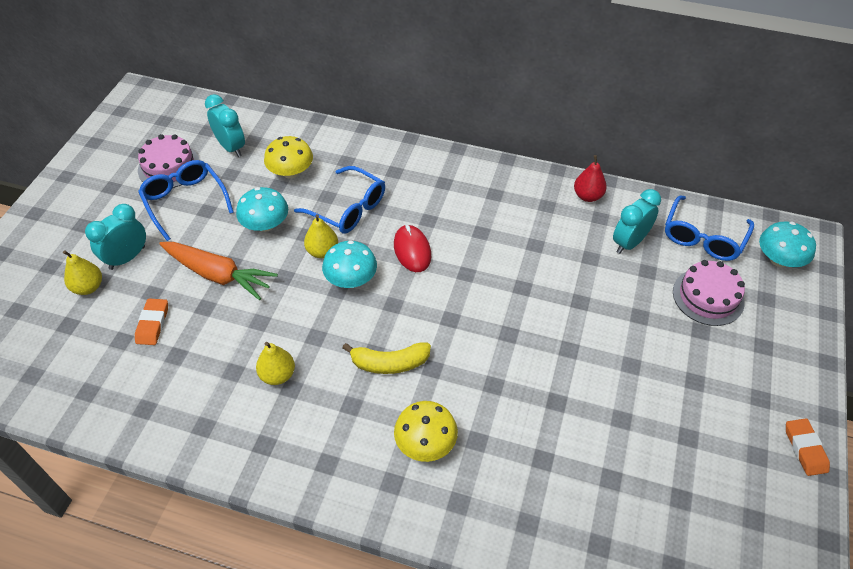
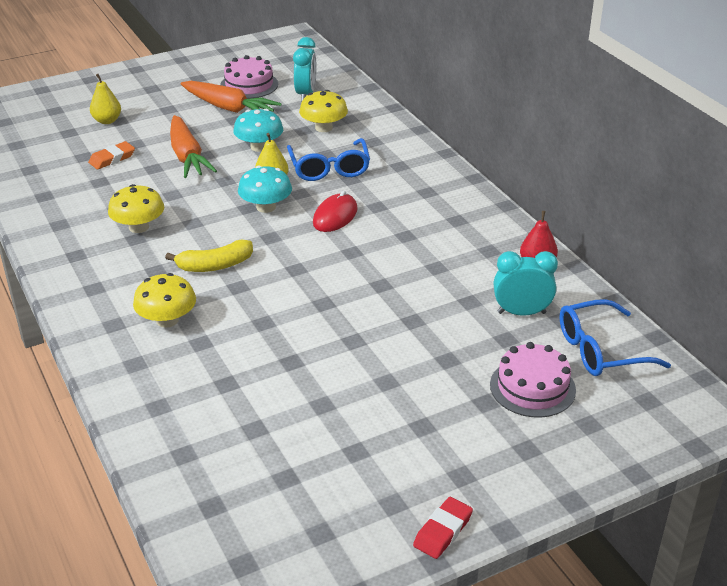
camera: 45 degrees right, 15 degrees down
(127, 258) = (150, 118): turquoise clock -> none
(185, 201) = (229, 108): blue glasses -> orange carrot
(277, 375) = (139, 227): yellow pear -> yellow mushroom
(389, 363) = (215, 265): yellow banana -> yellow banana turned 60 degrees counterclockwise
(779, 259) = (653, 409): turquoise mushroom -> none
(805, 449) = (443, 531): orange eraser -> red eraser

